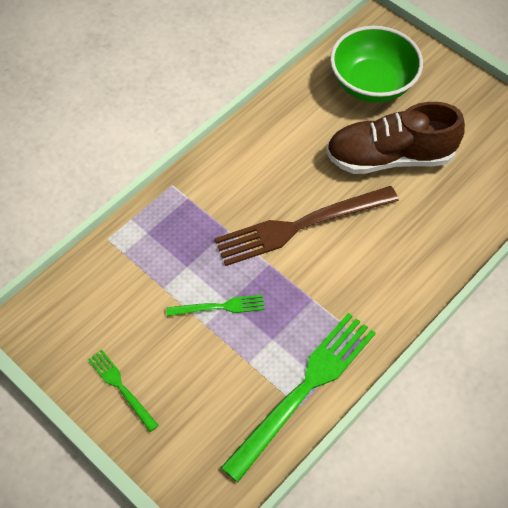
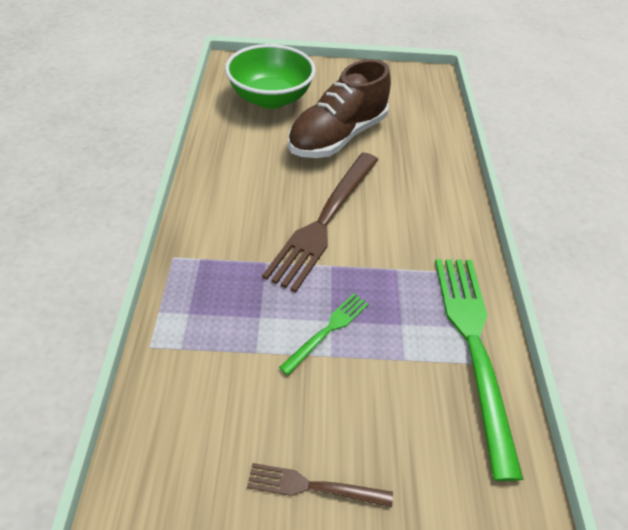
camera: 45 degrees left, 10 degrees down
(121, 388) = (314, 486): green fork -> brown fork

